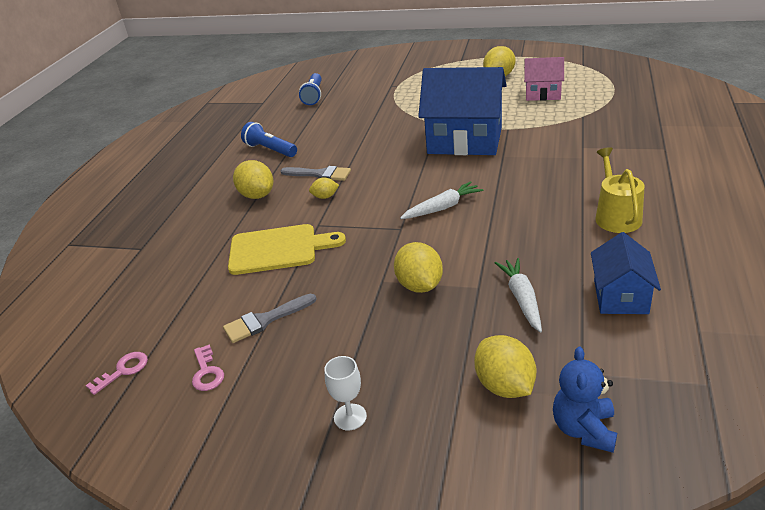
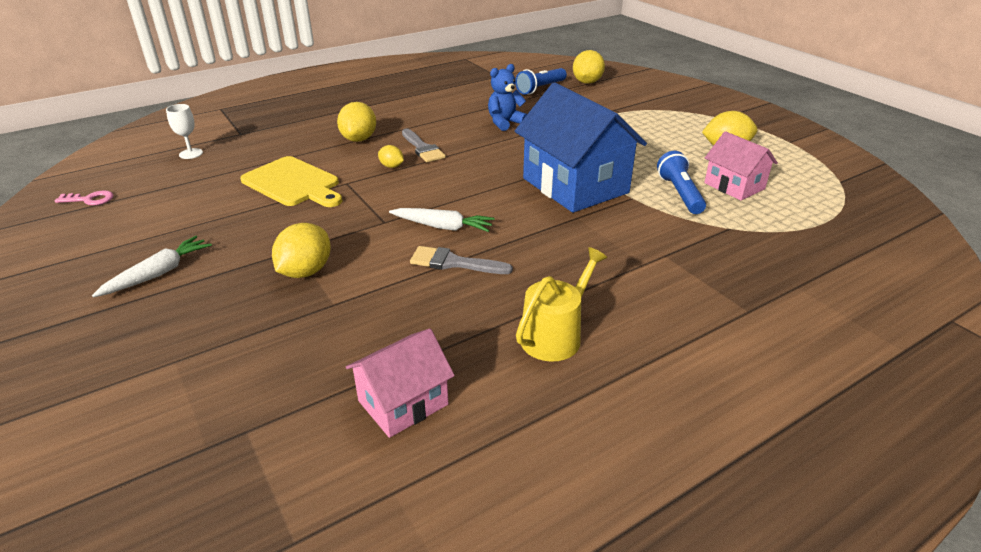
camera: 40 degrees right, 0 degrees up
(207, 372) = (109, 232): pink key -> none
(265, 320) = (193, 223): grey brush -> grey brush (454, 263)
(270, 150) = (431, 112): blue flashlight -> blue flashlight (679, 194)
(350, 417) = (93, 322): white goblet -> white goblet (191, 154)
(505, 386) = (189, 388): yellow lemon -> yellow lemon (587, 82)
(521, 299) = (338, 338): white carrot -> white carrot (158, 273)
(584, 429) = (153, 472): blue teddy bear -> blue teddy bear (505, 123)
(620, 296) = (403, 402): blue house -> pink house

